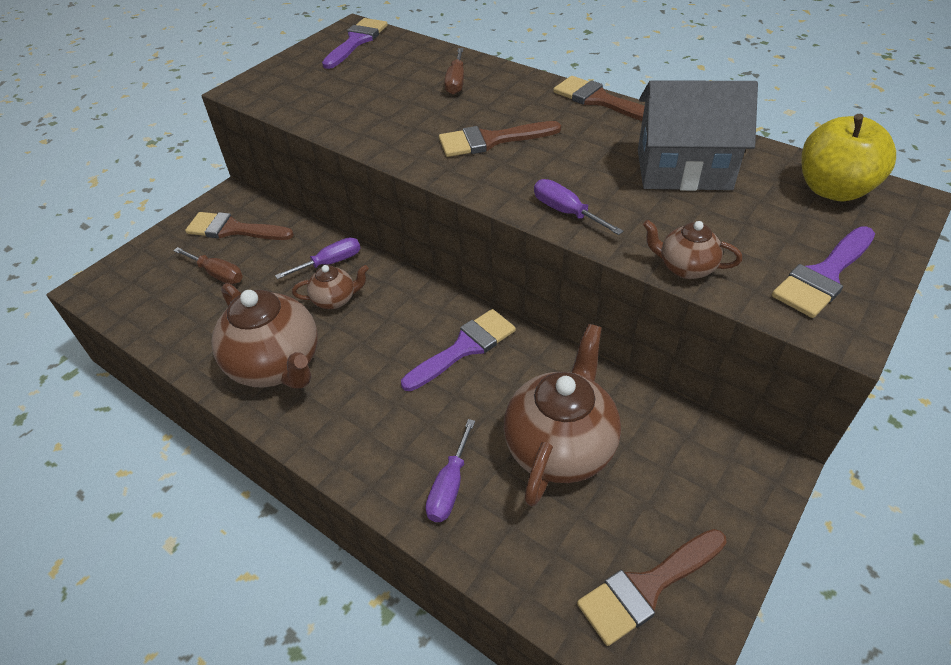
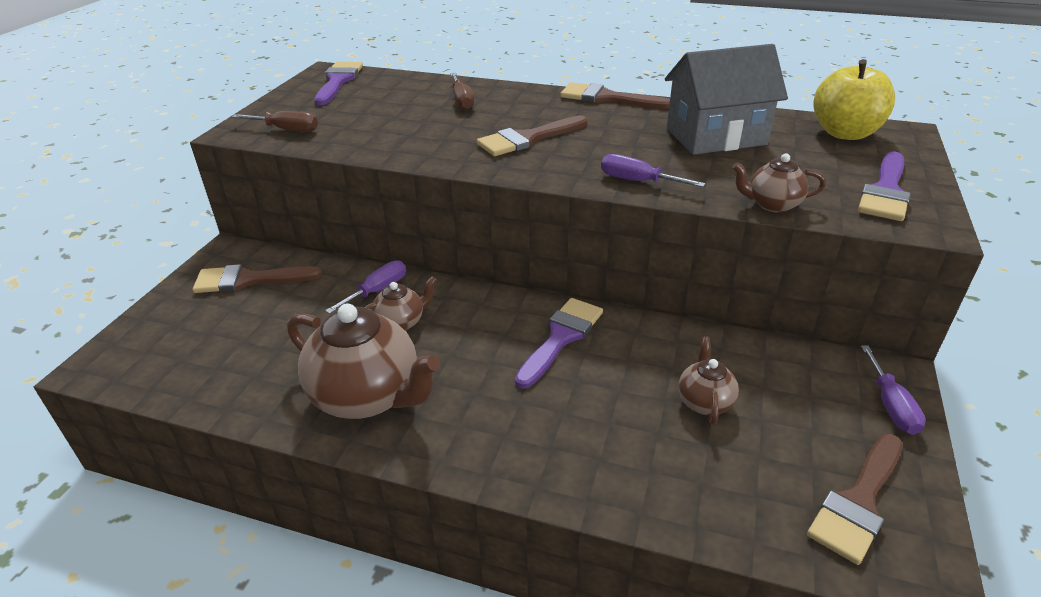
camera: 20 degrees left, 10 degrees down
(217, 274) = (251, 324): brown screwdriver -> brown screwdriver (287, 130)
(449, 486) = (619, 464): purple screwdriver -> purple screwdriver (890, 405)
(560, 447) = (704, 402): brown teapot -> brown teapot, size x0.50

